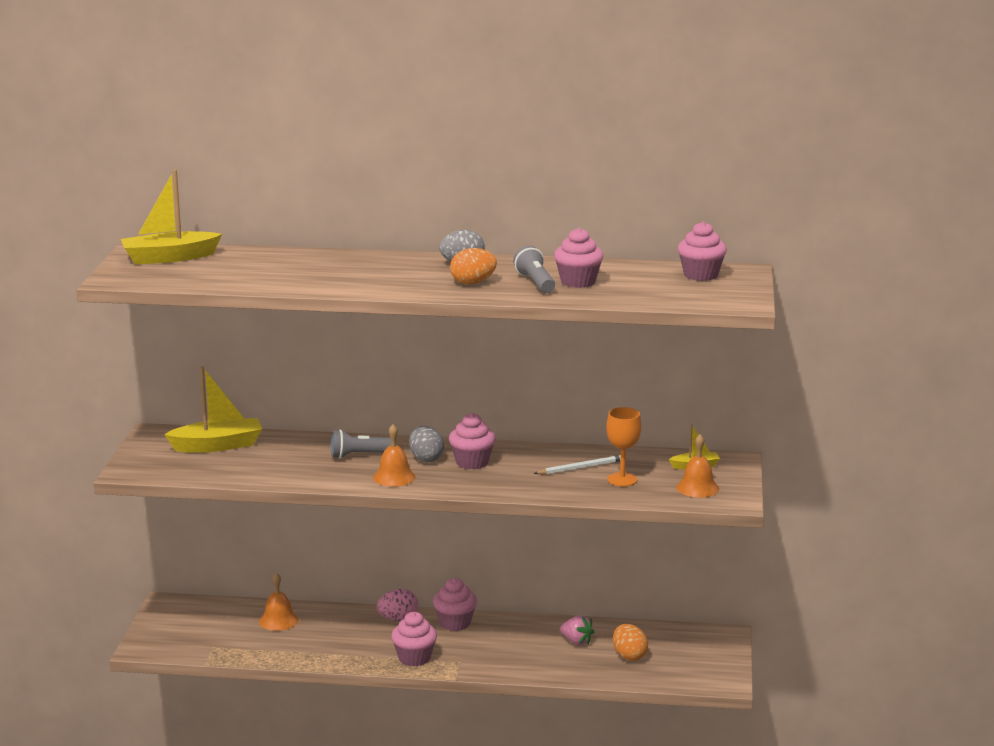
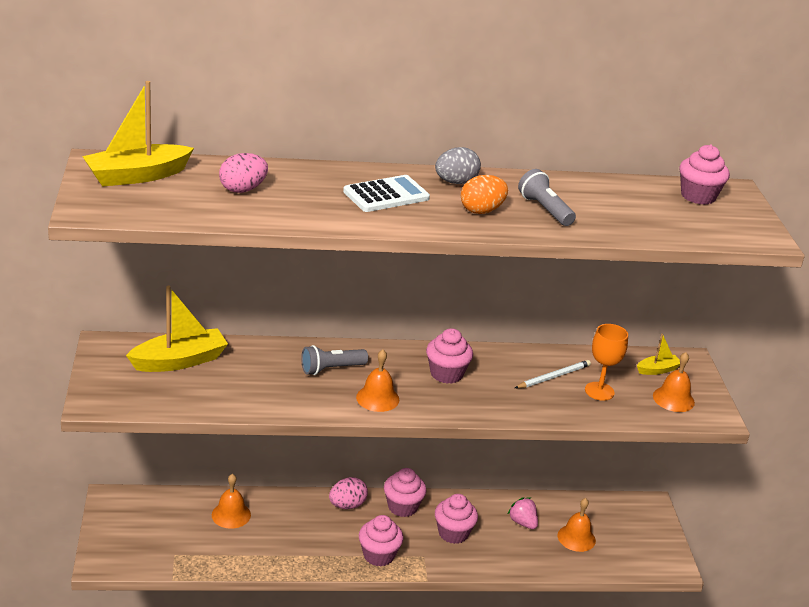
camera: 15 degrees left, 10 degrees up
(258, 267) = (243, 189): none -> pink egg
(389, 272) = (386, 195): none -> white calculator
(426, 458) = (399, 370): grey egg -> none
(576, 641) = (522, 522): pink strawberry -> pink strawberry turned 150 degrees counterclockwise
(578, 282) = (586, 208): pink cupcake -> pink cupcake (453, 533)
(629, 656) = (576, 538): orange egg -> orange bell

